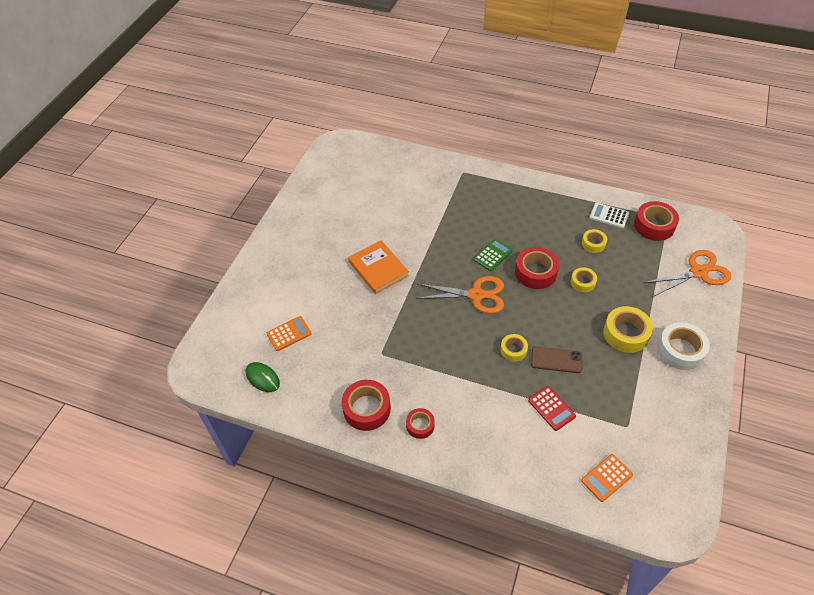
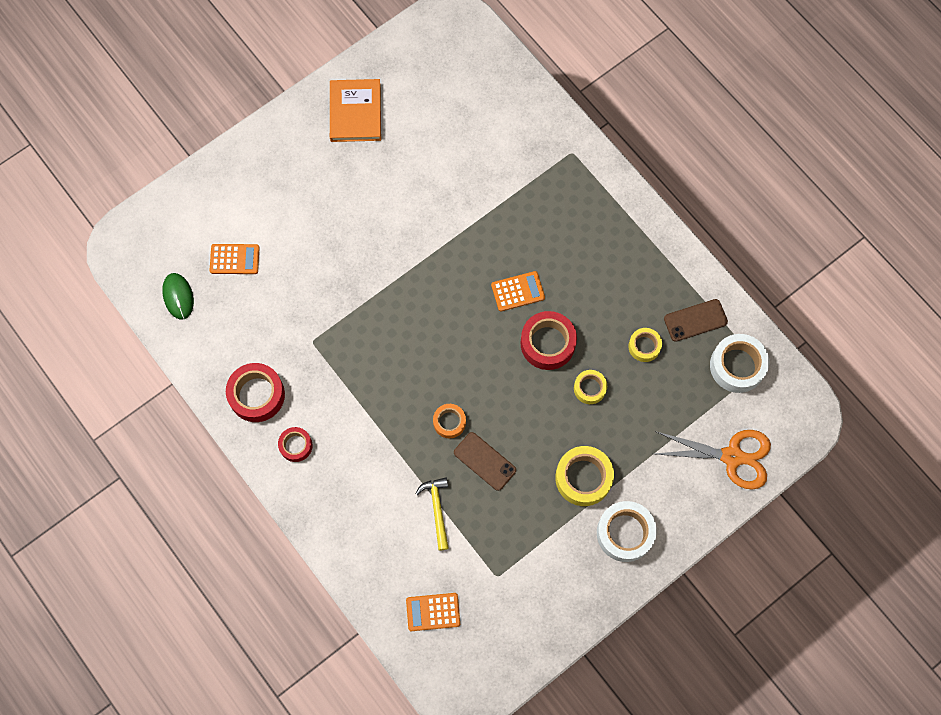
camera: 30 degrees right, 20 degrees up
(378, 269) = (379, 233): orange book -> orange book (355, 112)
(476, 295) = (460, 332): orange scissors -> none
(492, 255) = (518, 291): green calculator -> orange calculator
(513, 350) = (449, 422): yellow tape -> orange tape
(551, 408) = (437, 510): red calculator -> yellow hammer
(609, 216) = (695, 320): white calculator -> brown phone
(654, 225) = (737, 366): red tape -> white tape

